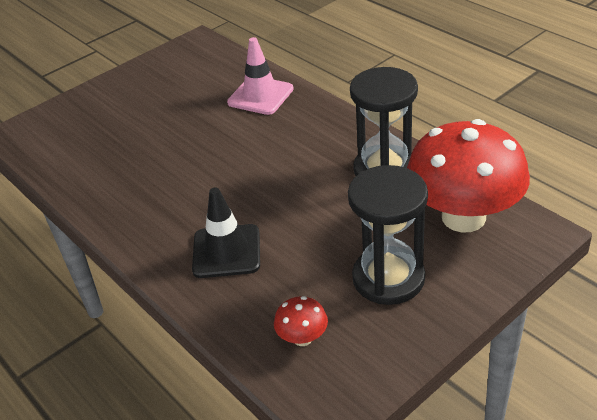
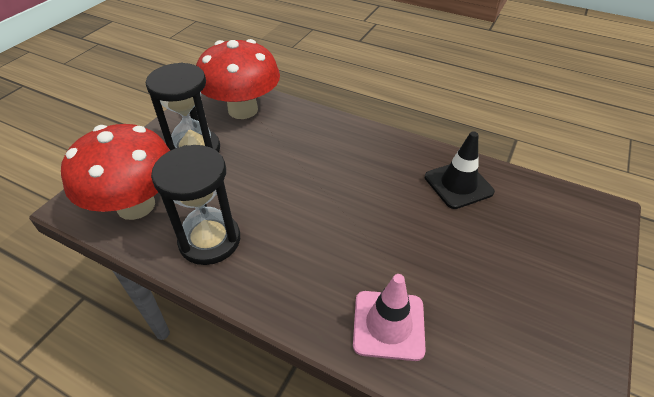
camera: 155 degrees right, 5 degrees up
(226, 251) = (317, 145): black traffic cone -> black traffic cone (458, 184)
(302, 338) = (243, 110): red mushroom -> red mushroom, size x2.48

